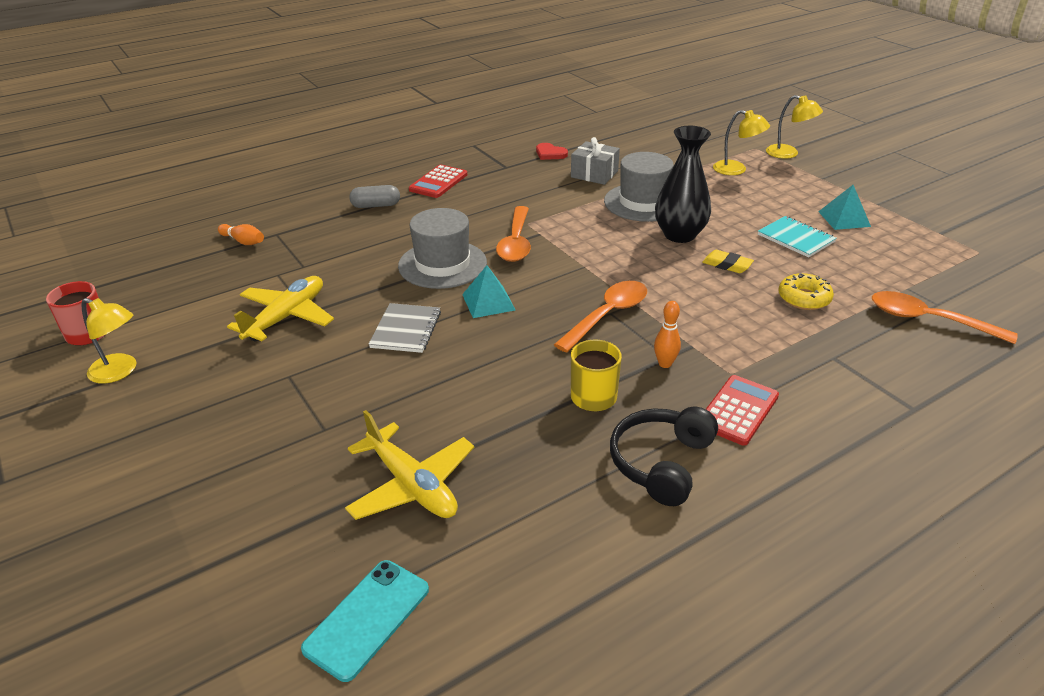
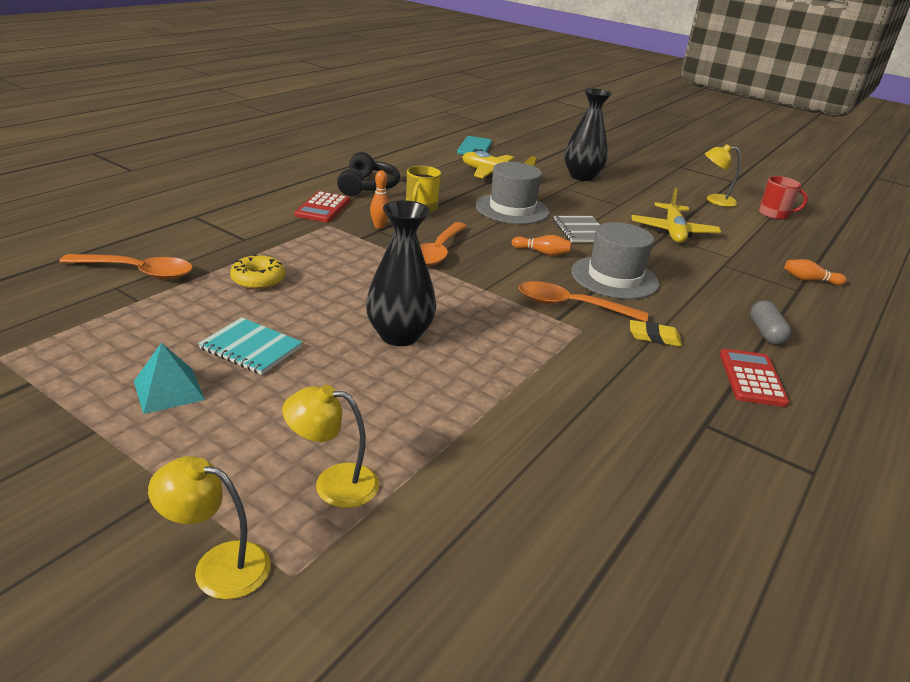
camera: 155 degrees right, 5 degrees down
(254, 462) = (581, 176): none -> black vase
(376, 205) = (766, 333): grey capsule -> grey capsule turned 60 degrees counterclockwise
(488, 302) = (542, 253): turquoise pyramid -> orange bowling pin
(516, 242) = (571, 306): orange spoon -> orange spoon turned 60 degrees counterclockwise
(550, 153) = (674, 471): red heart -> none
(594, 174) = (566, 429): grey gift -> none
(643, 202) = (464, 381): grey hat -> grey hat (512, 209)
(727, 265) = (338, 305): yellow eraser -> yellow eraser (654, 337)

